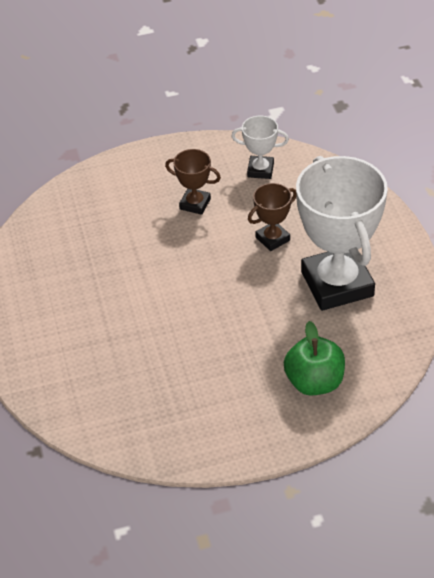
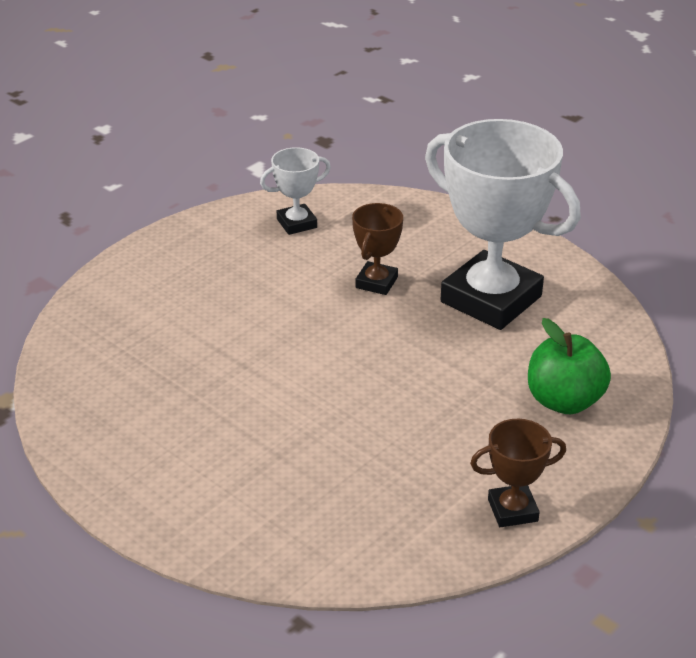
camera: 35 degrees left, 10 degrees down
(195, 204) = (251, 280): brown trophy -> brown trophy (512, 510)

